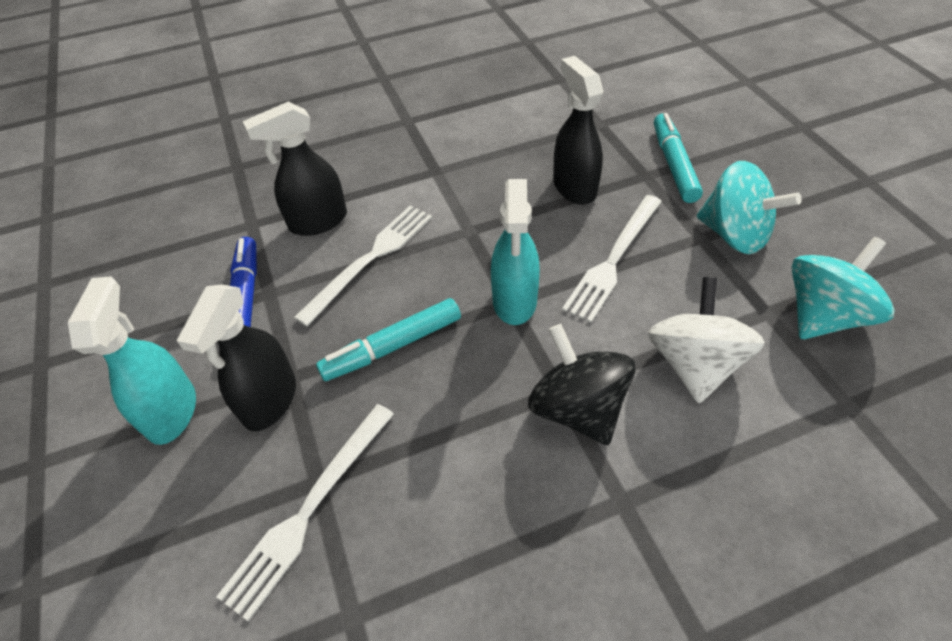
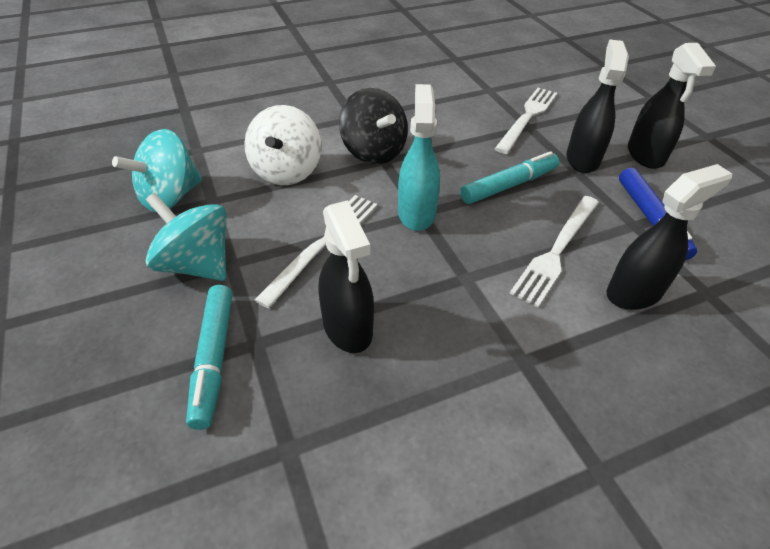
camera: 175 degrees right, 5 degrees down
(172, 411) = (645, 155): turquoise spray bottle -> black spray bottle

